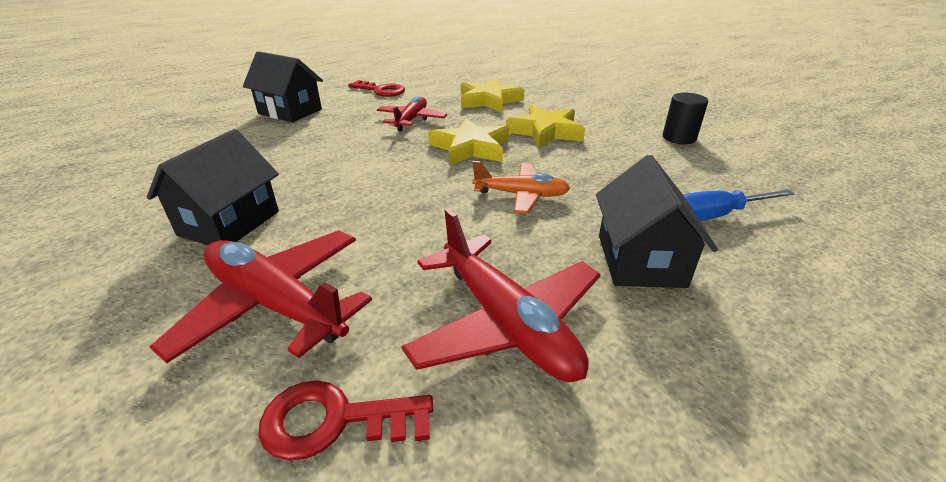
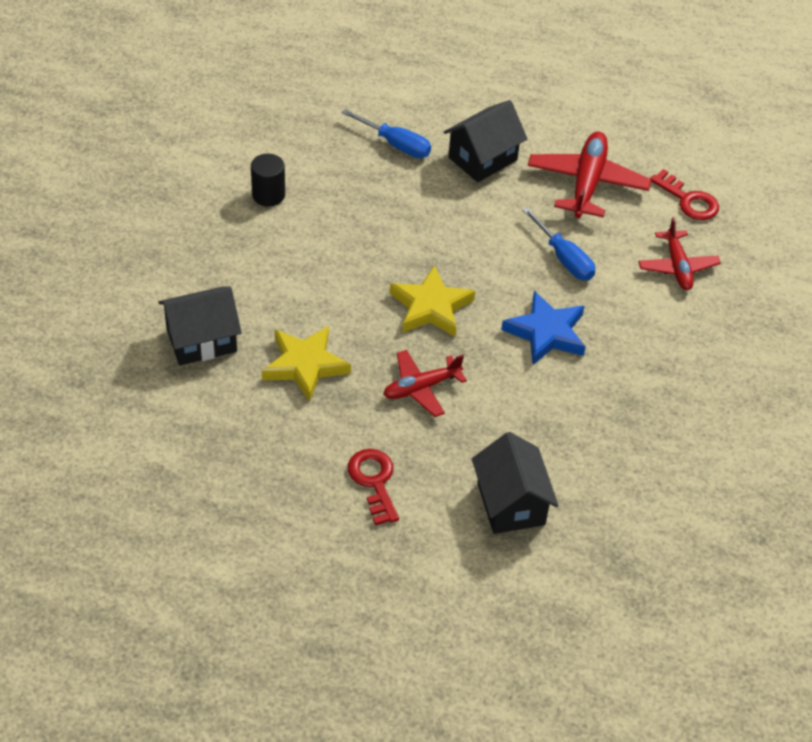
camera: 135 degrees left, 15 degrees up
(229, 223) = (667, 350): black house -> black house (201, 340)
(275, 304) = (677, 267): red plane -> red plane, size x0.64
(364, 178) = (546, 333): none -> blue star
(420, 230) = (564, 258): none -> blue screwdriver
(521, 195) = (470, 237): orange plane -> none
(545, 131) = (344, 280): yellow star -> none

